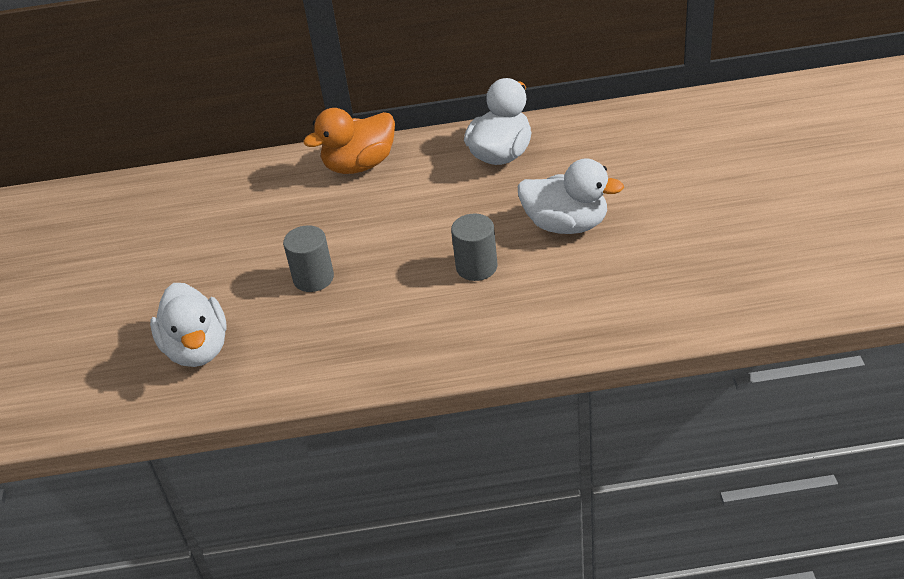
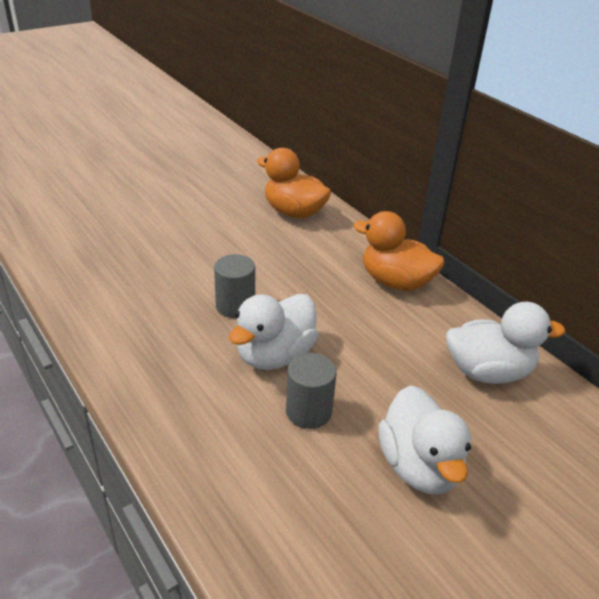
camera: 55 degrees right, 5 degrees down
(196, 197) = (294, 212): none -> orange duck
(197, 349) = (124, 273): white duck -> white duck (275, 355)

